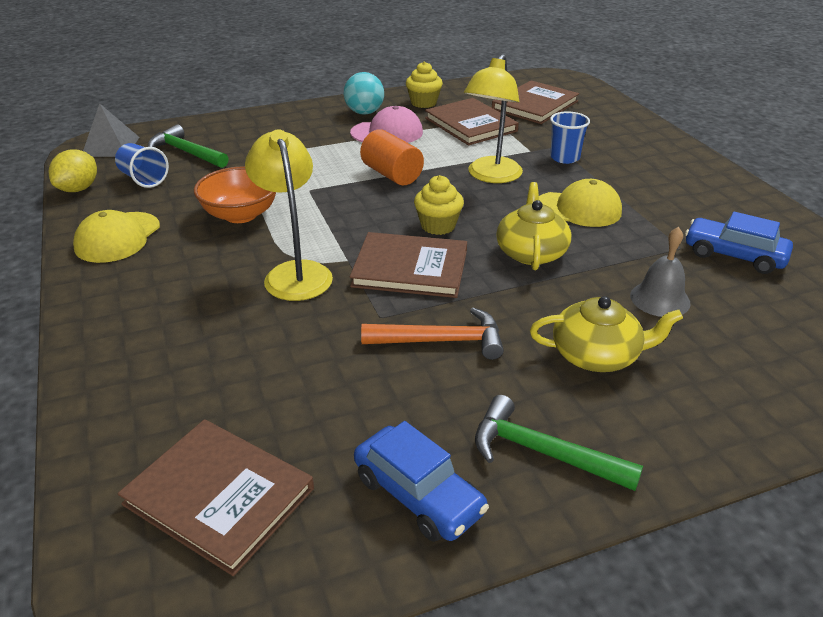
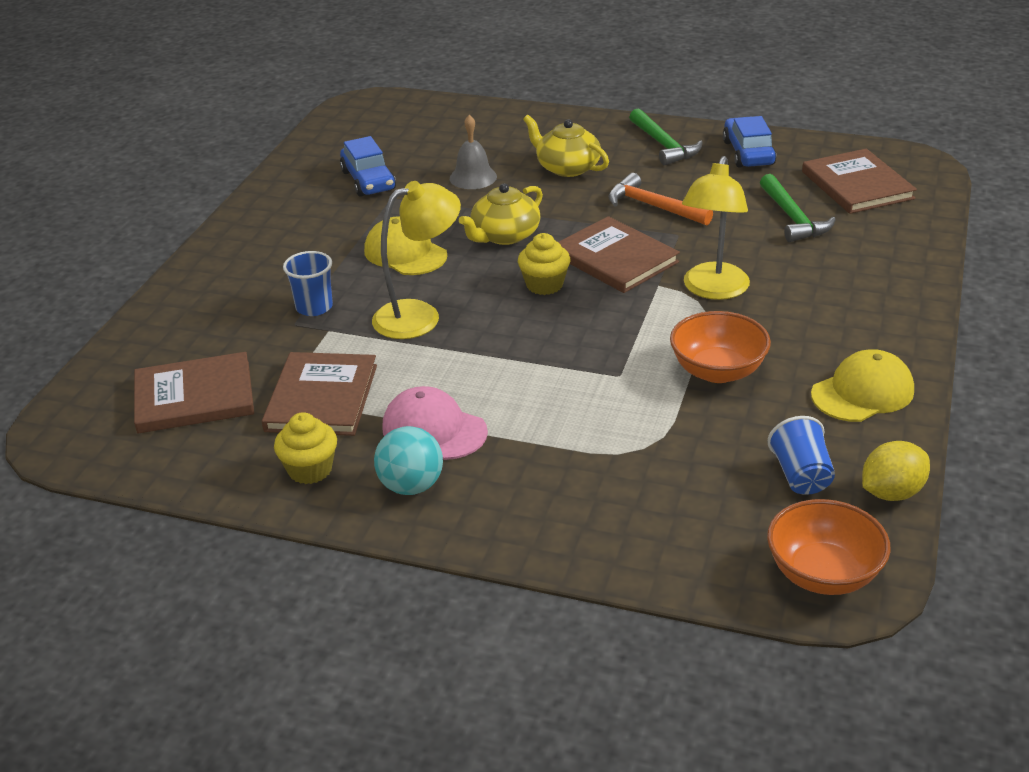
camera: 140 degrees left, 0 degrees up
(111, 146) = (823, 574): grey pyramid -> orange bowl
(186, 152) = (719, 508): green hammer -> green hammer (793, 218)
(392, 174) = (511, 359): orange cylinder -> none

